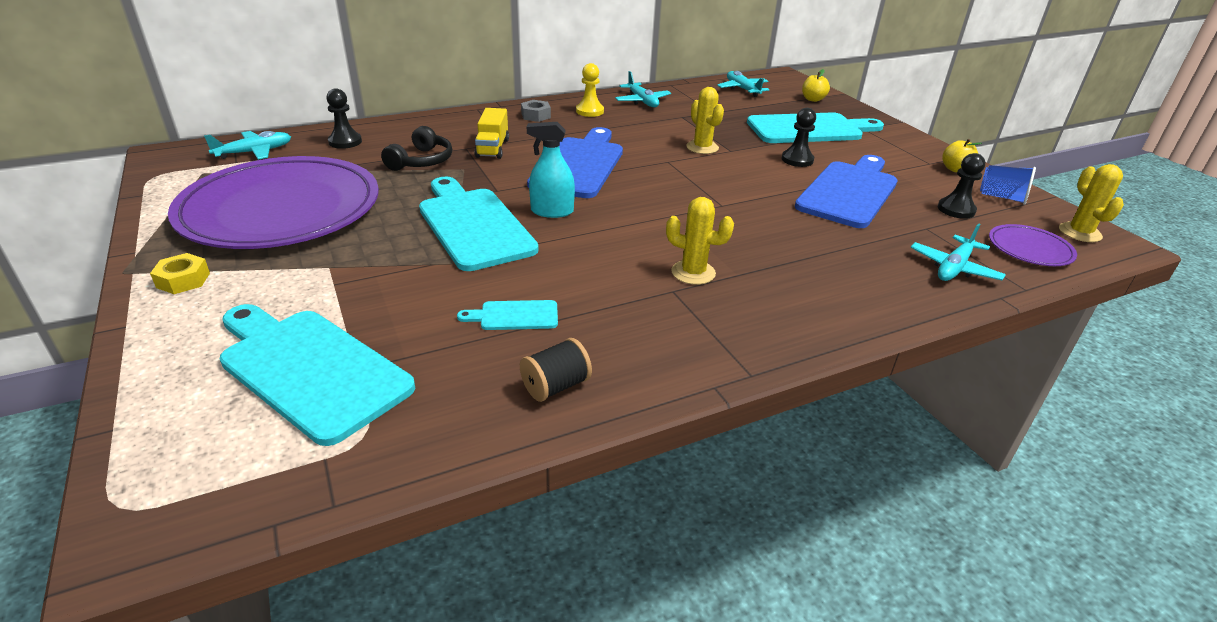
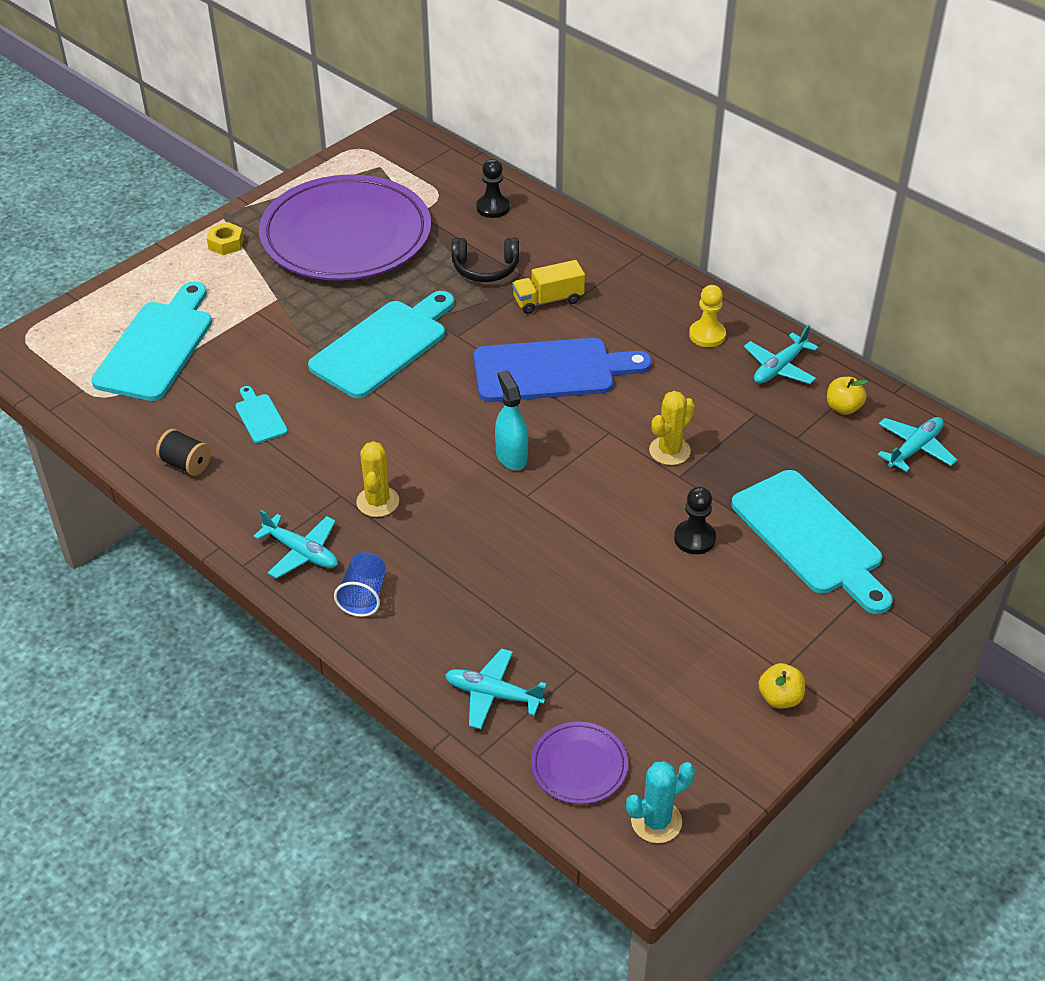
camera: 70 degrees right, 10 degrees up
(254, 152) = (435, 171): turquoise plane -> turquoise plane (301, 552)
(536, 116) = (658, 300): grey nut -> none
(552, 211) = (437, 383): turquoise spray bottle -> turquoise spray bottle (511, 456)
(813, 99) = (939, 527): yellow apple -> yellow apple (843, 408)
(849, 192) = (631, 595): blue cutting board -> none
(956, 210) = (646, 697): black pawn -> none
(1002, 197) = (716, 746): blue cup -> blue cup (364, 596)
(1079, 233) = (656, 821): yellow cactus -> turquoise cactus

